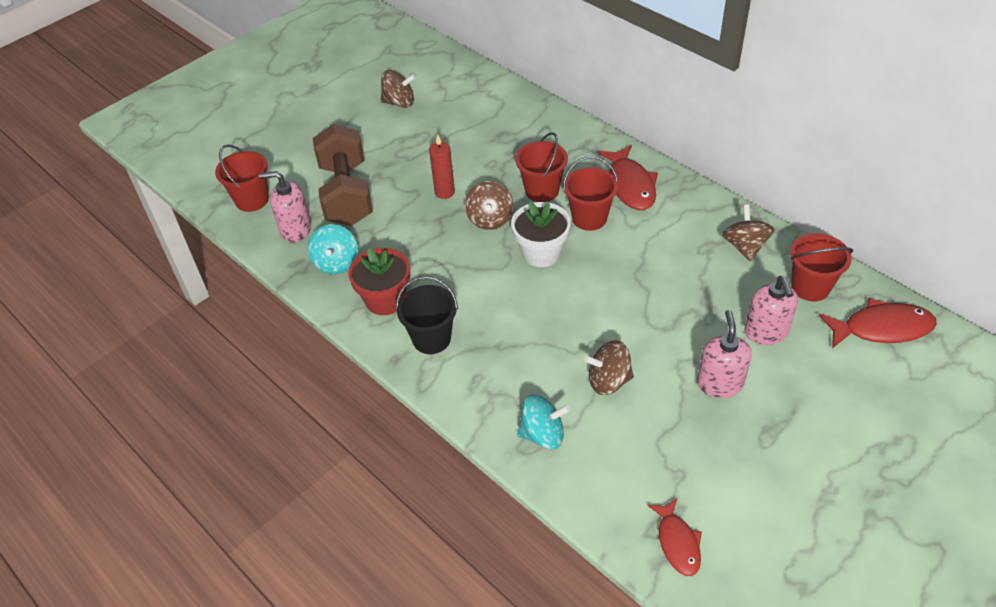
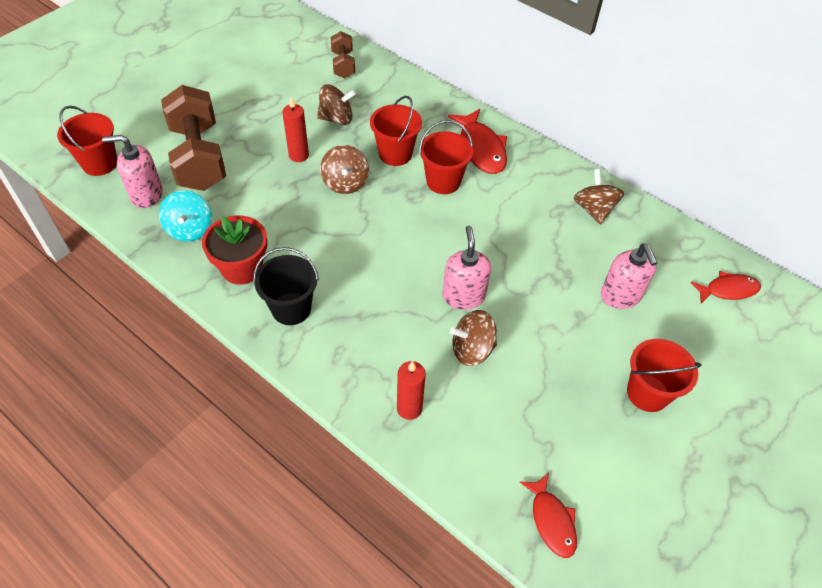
camera: 10 degrees left, 5 degrees up
(399, 102) = (250, 64): brown spinning top -> brown spinning top (336, 118)
(493, 102) = (343, 65): none -> brown dumbbell
(541, 253) = (398, 217): white flower pot -> none
(542, 434) = (409, 408): turquoise spinning top -> red candle
(719, 383) = (580, 349): pink soap dispenser -> pink soap dispenser (463, 296)
(810, 287) = (658, 249): red bucket -> red bucket (647, 393)
(882, 328) = (728, 290): red fish -> red fish, size x0.64

